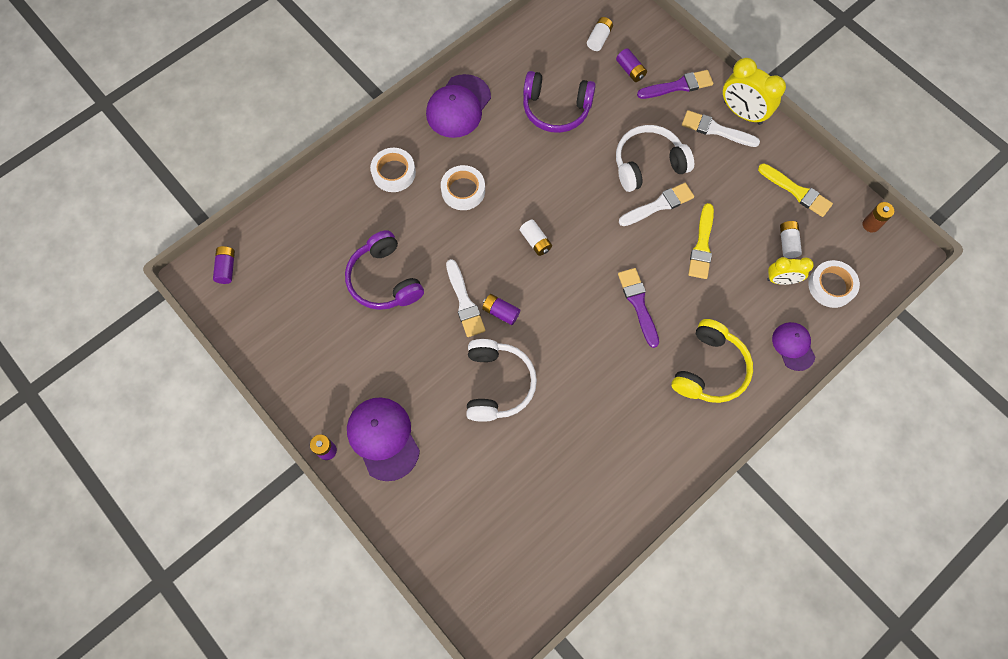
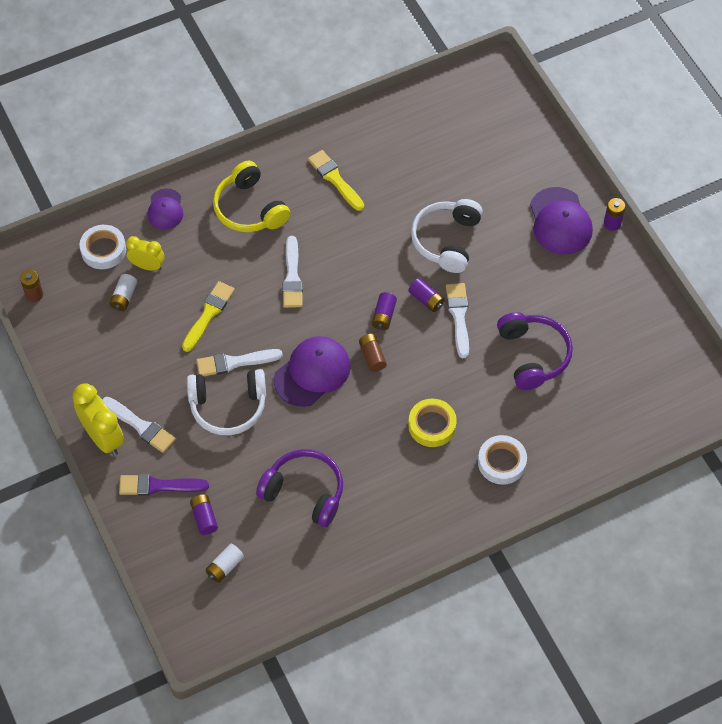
camera: 165 degrees left, 10 degrees down
(226, 268) = (692, 404): purple battery -> purple battery (384, 316)
(458, 106) = (412, 522): purple cap -> purple cap (312, 373)
(463, 190) = (432, 425): white tape -> yellow tape
(535, 241) = (372, 356): white battery -> brown battery
(638, 304) = (292, 276): purple brush -> white brush
(710, 369) = (249, 209): yellow headphones -> yellow headphones turned 75 degrees counterclockwise
(796, 191) = (89, 343): yellow brush -> yellow brush (335, 179)

